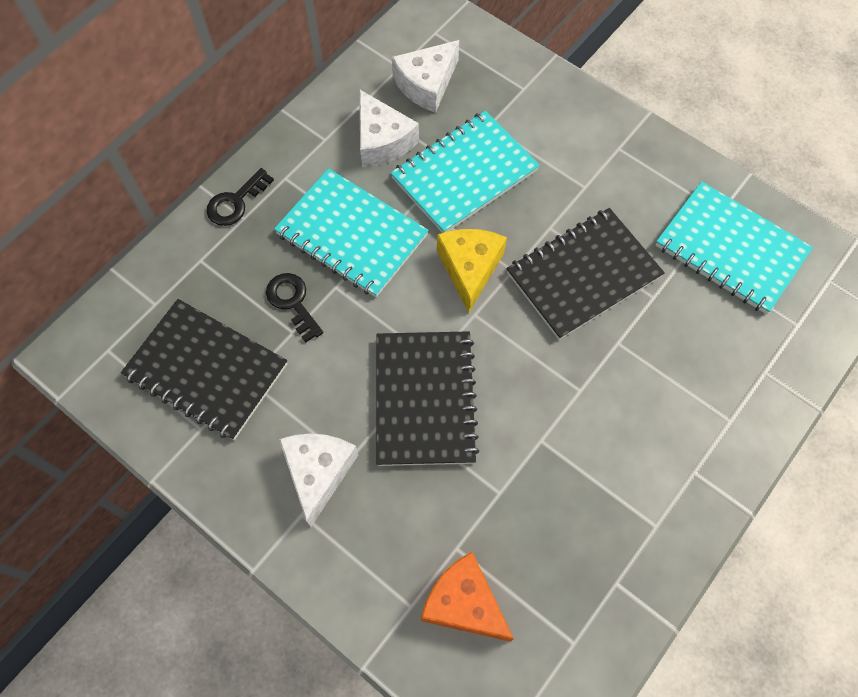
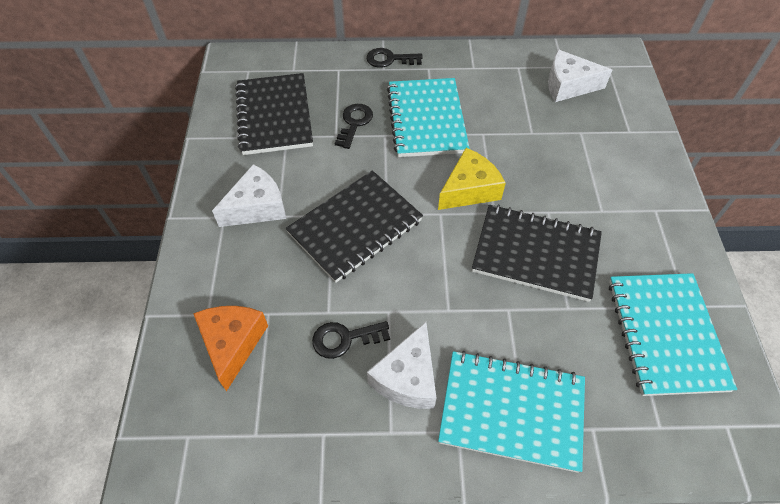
camera: 50 degrees right, 10 degrees down
(382, 141) = (504, 91): white cheese -> white cheese (407, 378)
(464, 174) = (531, 143): turquoise notebook -> turquoise notebook (511, 411)
(539, 498) = (345, 339): none -> black key

